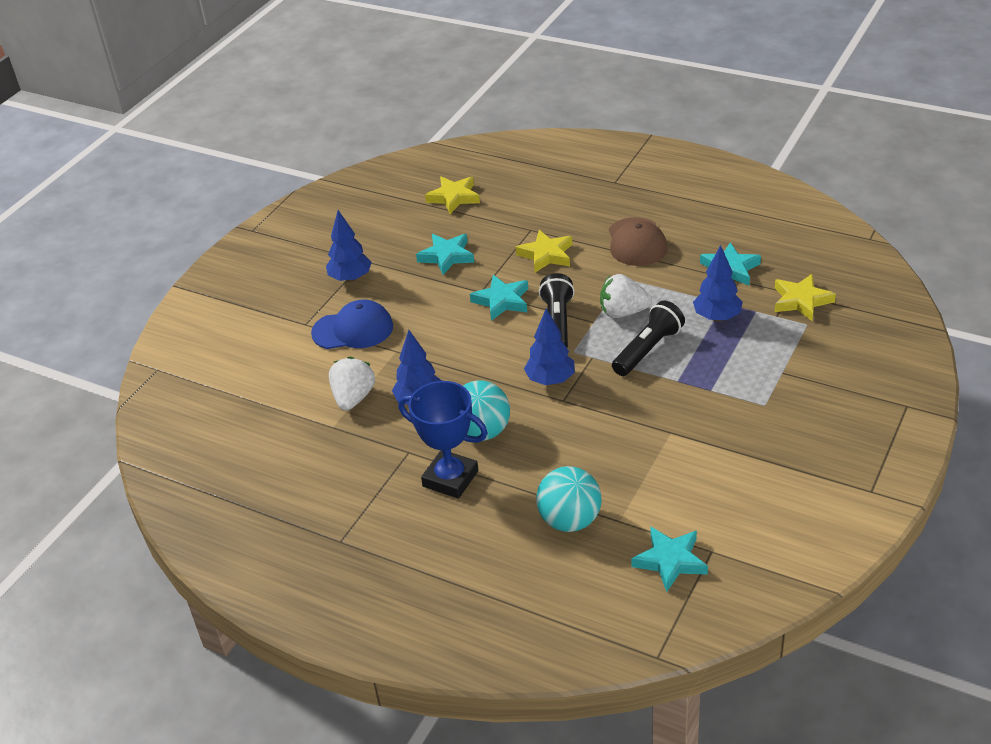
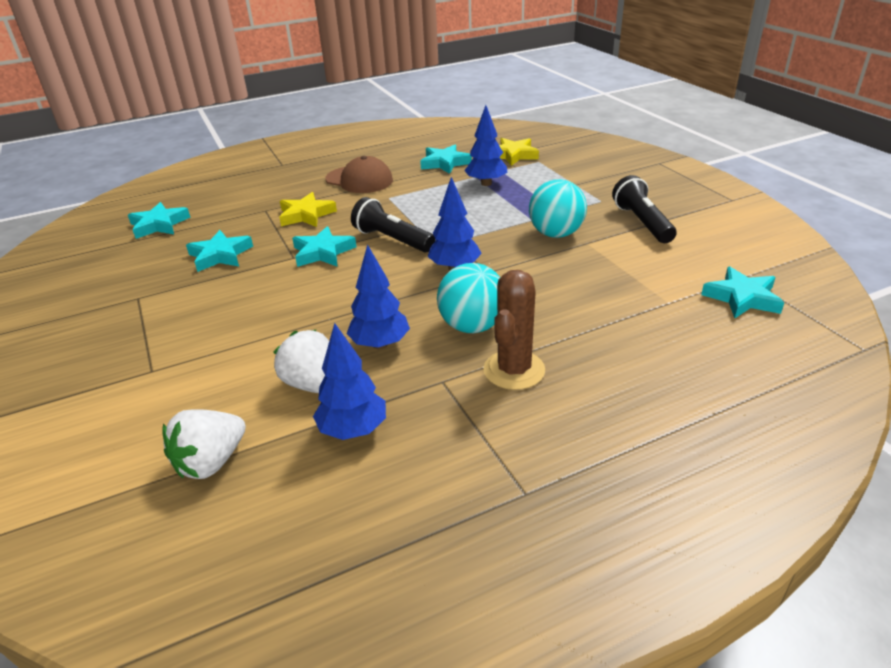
camera: 55 degrees left, 5 degrees down
(350, 278) = (145, 315): blue tree -> blue tree (353, 430)
(353, 330) = (216, 343): blue cap -> none
(450, 478) = (514, 370): blue trophy -> brown cactus
(454, 197) = (159, 225): yellow star -> turquoise star
(570, 520) = (645, 326): turquoise ball -> turquoise ball (555, 234)
(623, 312) = (425, 211): white strawberry -> white strawberry (211, 462)
(648, 349) = (481, 217): black flashlight -> black flashlight (642, 222)

